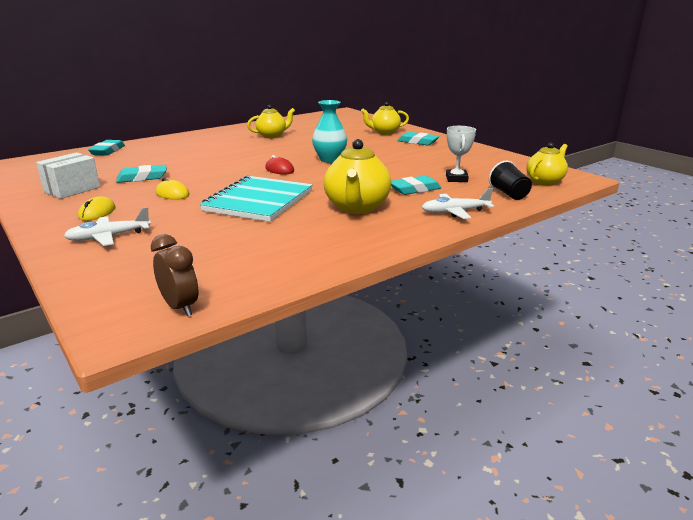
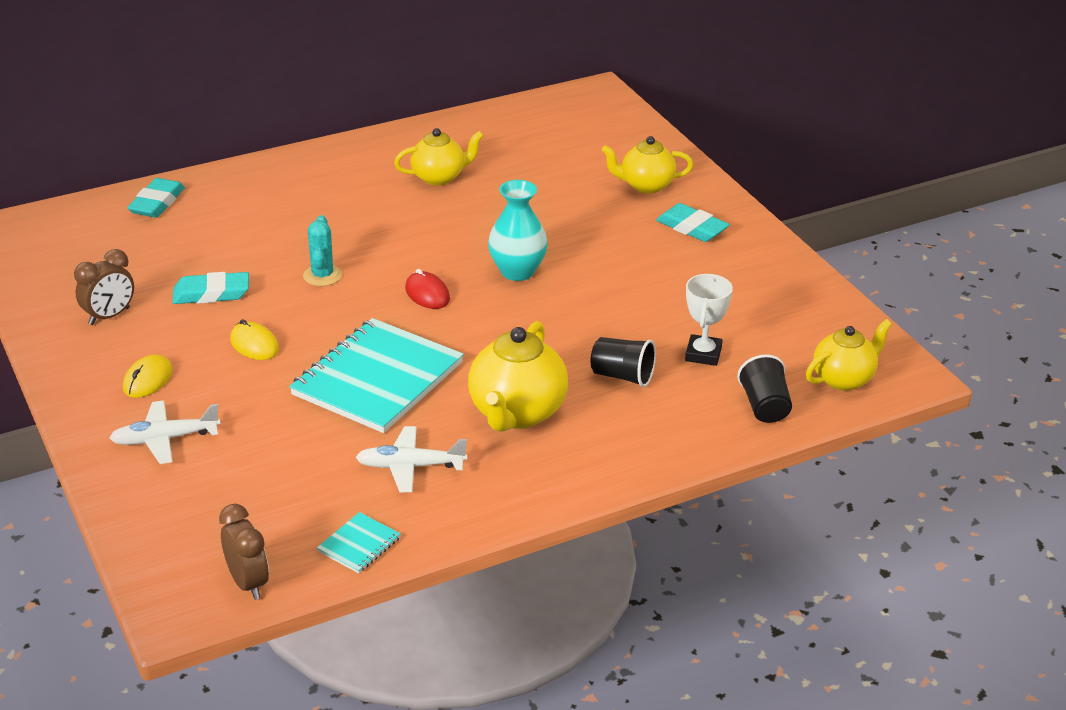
camera: 10 degrees right, 10 degrees up
(72, 190) = (109, 316): white box -> brown clock
(213, 167) = (322, 275): none -> turquoise cactus
(268, 276) = (359, 545): none -> turquoise notebook
(414, 189) = (622, 376): turquoise eraser -> black cup
(455, 212) = (657, 442): white plane -> white plane (411, 466)

